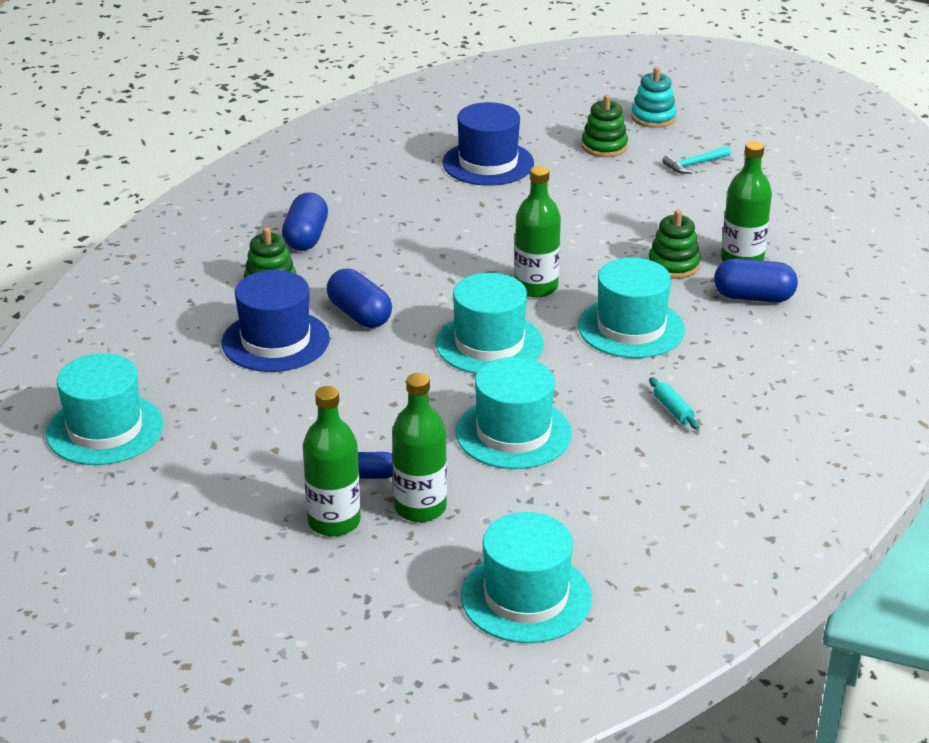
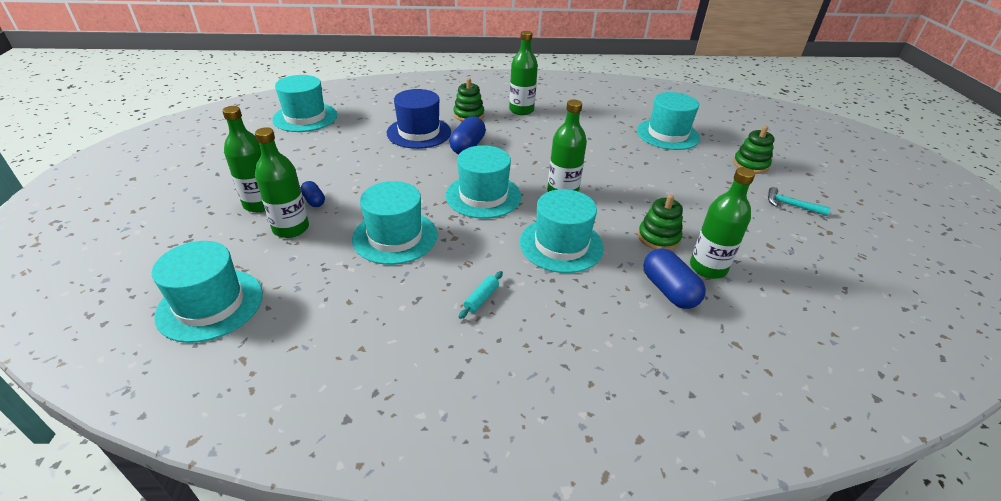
camera: 55 degrees right, 5 degrees up
(306, 237) = (521, 110): blue capsule -> green bottle
(488, 163) = (667, 134): blue hat -> turquoise hat
(653, 118) = (815, 171): turquoise stacking toy -> none

